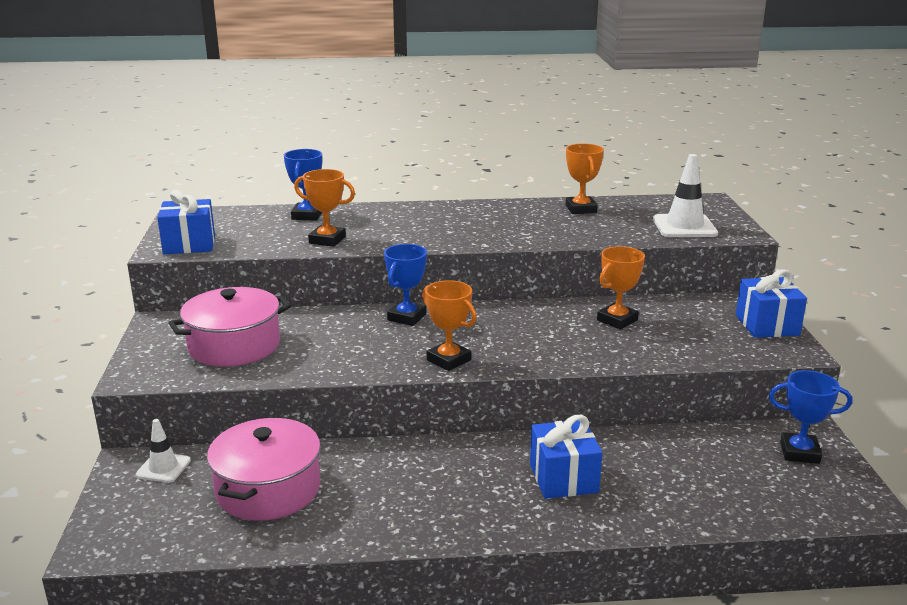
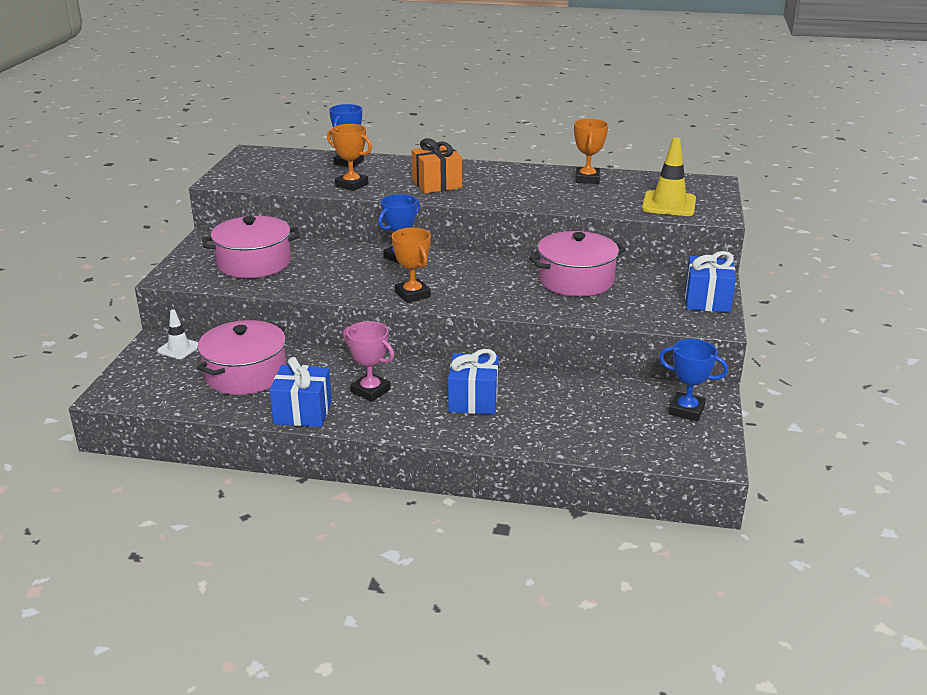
camera: 15 degrees right, 5 degrees up
(189, 244) = (242, 177): blue gift -> blue gift (303, 412)
(424, 230) = (436, 184): none -> orange gift
(436, 486) = (370, 391): none -> pink trophy
(617, 320) = (576, 280): orange trophy -> pink pot
(684, 226) = (669, 204): white traffic cone -> yellow traffic cone

